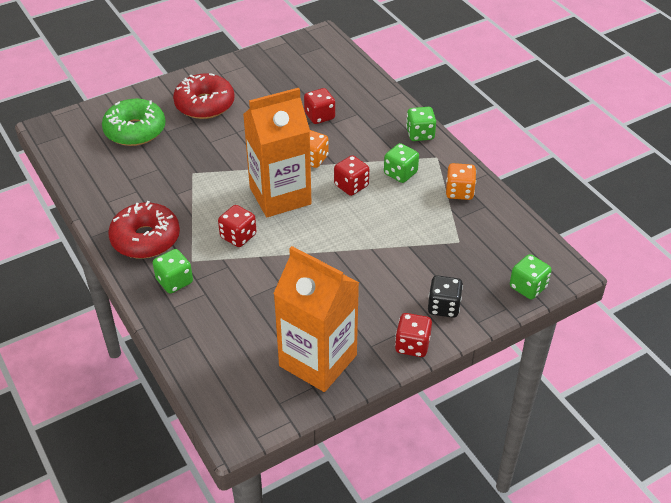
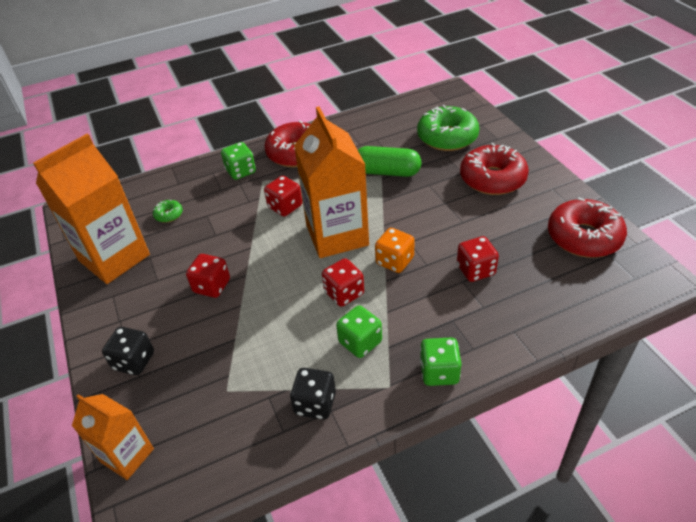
camera: 100 degrees right, 0 degrees up
(188, 169) = (387, 172): none -> green capsule
(248, 330) = (169, 215): none -> green donut
(281, 63) = (583, 237): none -> red donut
(412, 345) = (97, 328): red dice -> red dice (212, 286)
(459, 192) = (315, 403): orange dice -> black dice
(528, 287) = (127, 455): green dice -> orange carton

